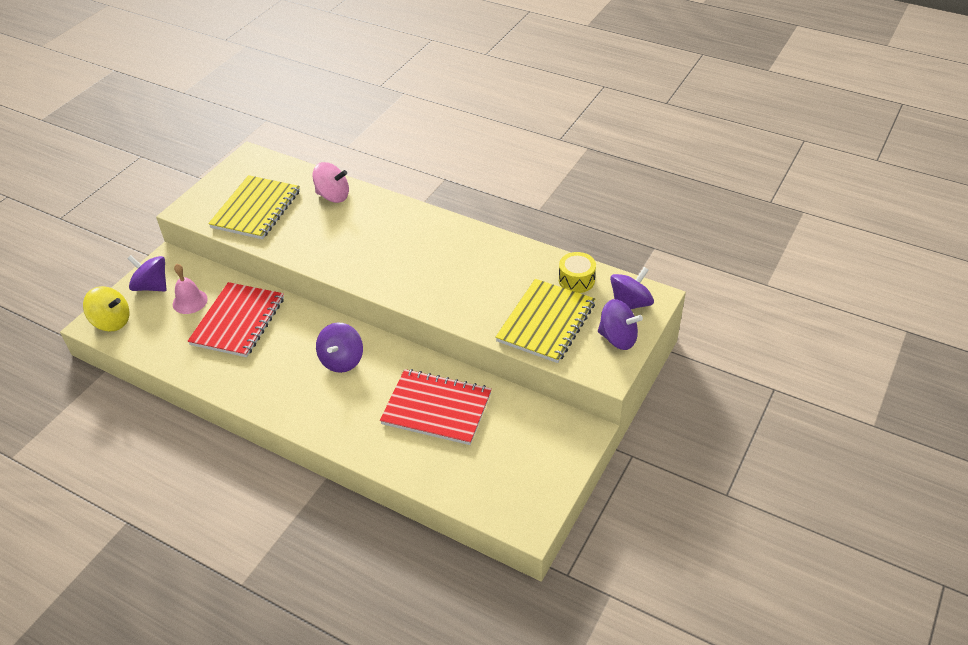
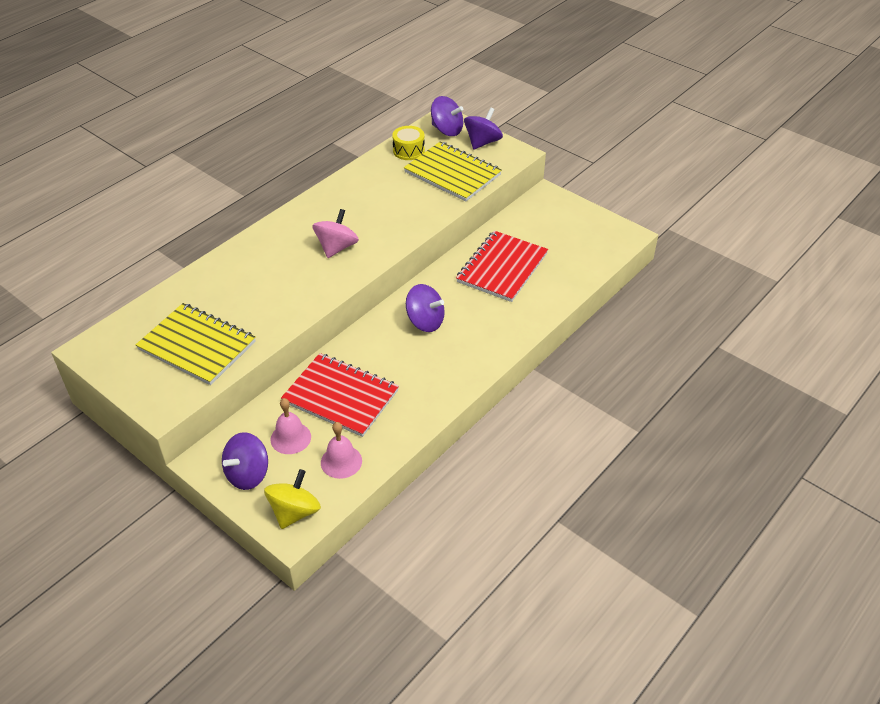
camera: 80 degrees left, 0 degrees up
(163, 337) = (341, 461): none -> pink bell
(333, 196) = (208, 284): pink spinning top -> pink spinning top (336, 247)
(630, 304) = (447, 130): purple spinning top -> purple spinning top turned 150 degrees clockwise

